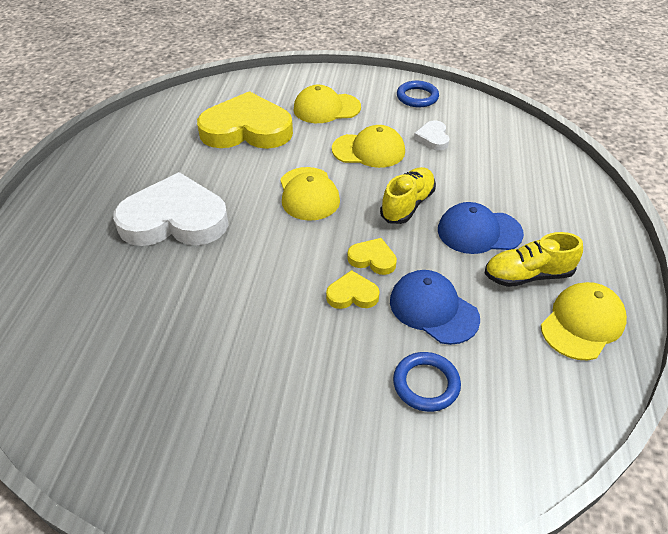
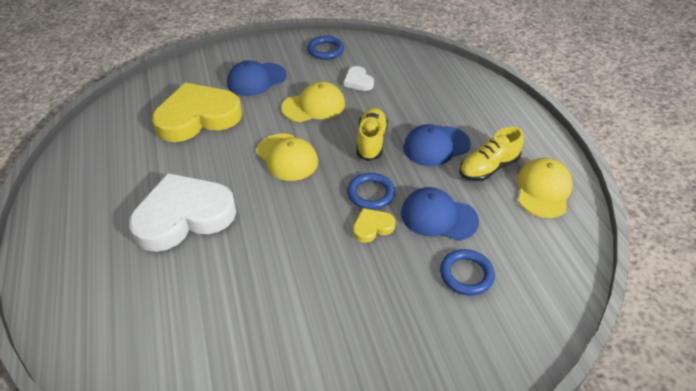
camera: 25 degrees left, 0 degrees up
(326, 108) = (256, 79): yellow cap -> blue cap
(372, 259) = (371, 194): yellow heart -> blue ring

